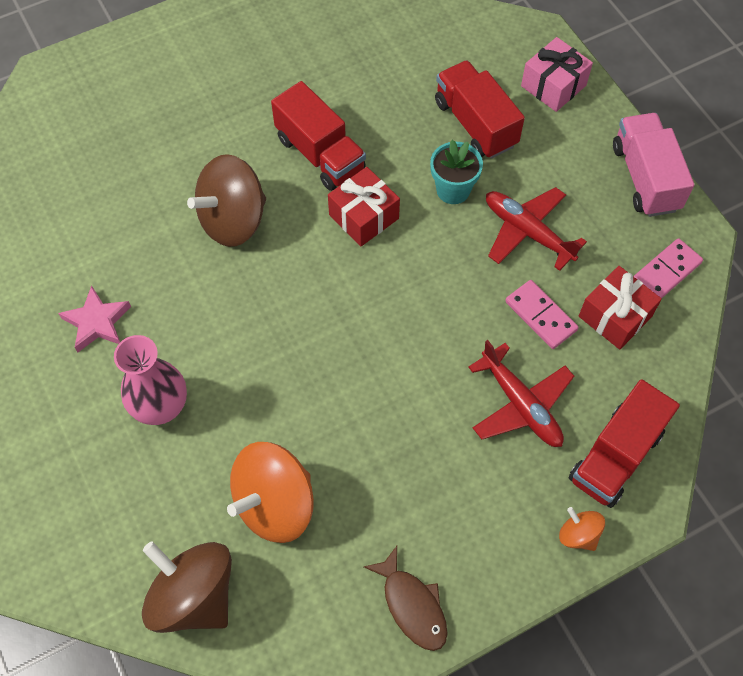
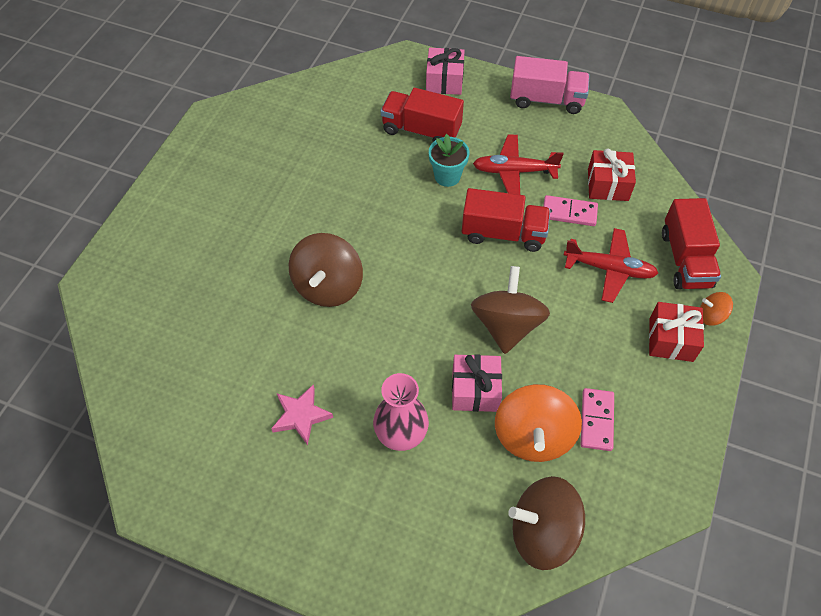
camera: 40 degrees left, 5 degrees down
(266, 419) = (475, 390): none -> pink gift
(320, 154) = (343, 208): red truck -> red truck (503, 233)
(358, 381) = (506, 325): none -> brown spinning top
(364, 216) = (410, 227): red gift -> red gift (671, 339)
(412, 605) = (669, 428): brown fish -> none
(645, 178) = (546, 100): pink truck -> pink truck turned 150 degrees clockwise
(666, 271) = (608, 142): pink domino -> pink domino (596, 420)

